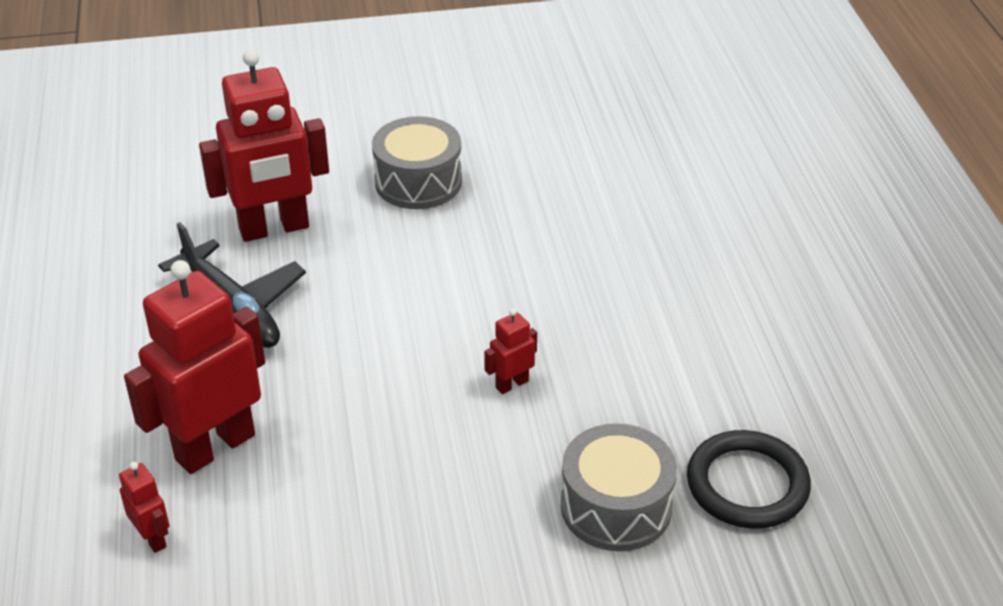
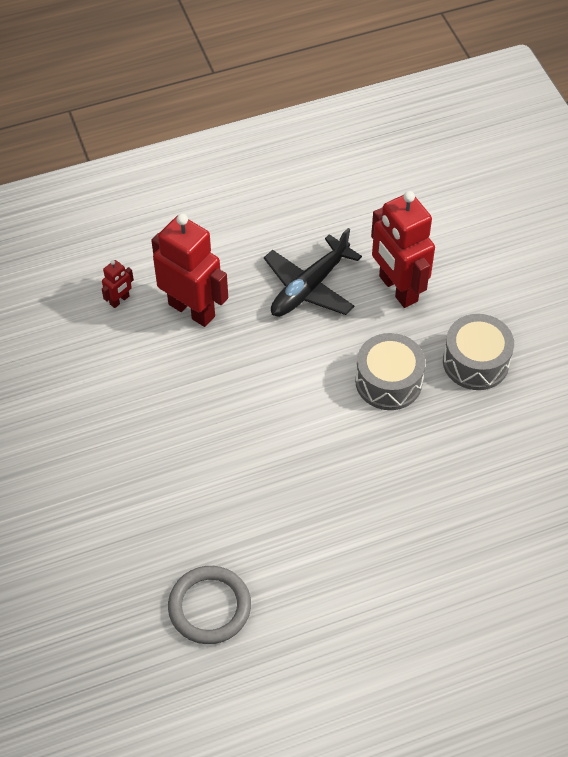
camera: 80 degrees right, 15 degrees up
(511, 384) = (275, 455): red robot -> none
(616, 507) = (178, 530): grey drum -> grey drum (388, 381)
(747, 484) = (209, 607): black ring -> grey ring

